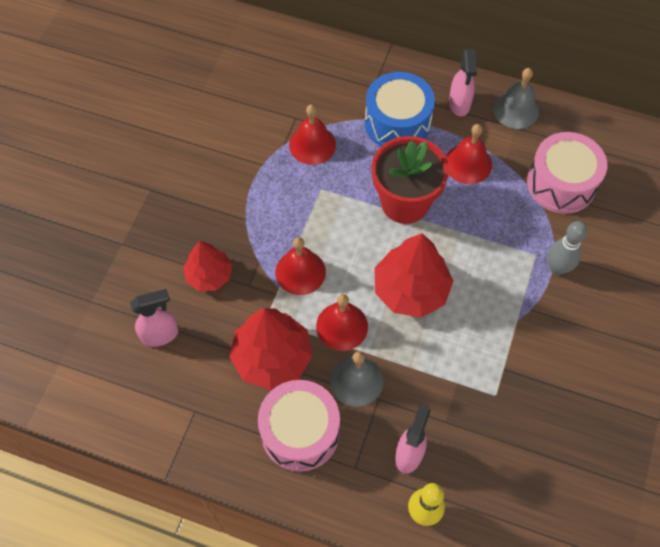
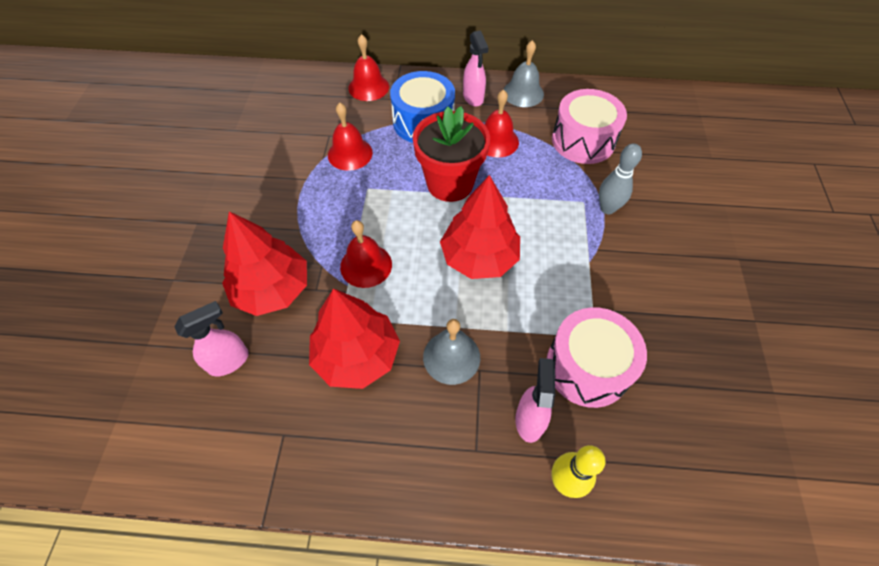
camera: 15 degrees left, 5 degrees down
(209, 275) = (272, 289): red tree -> red tree, size x1.59
(300, 432) = (406, 427): pink drum -> pink drum (587, 367)
(342, 326) = (421, 307): red bell -> red bell (368, 87)

